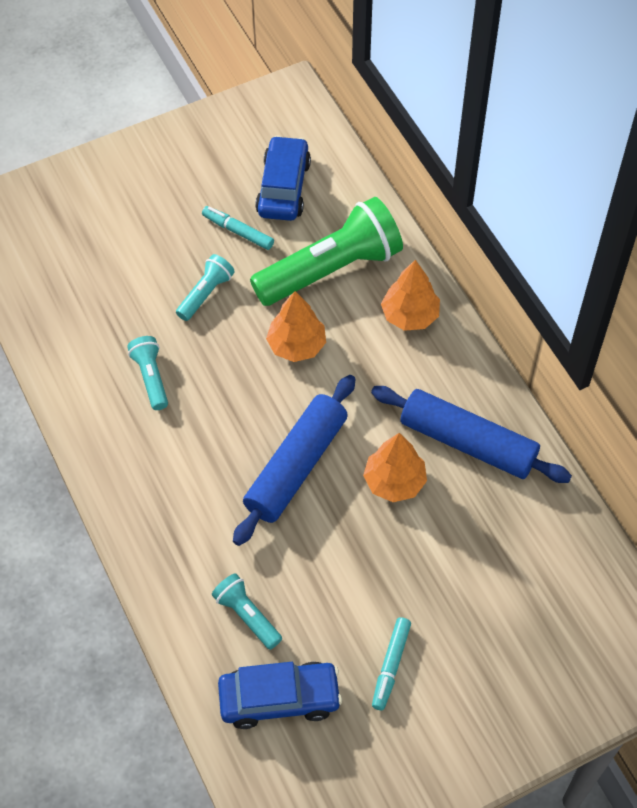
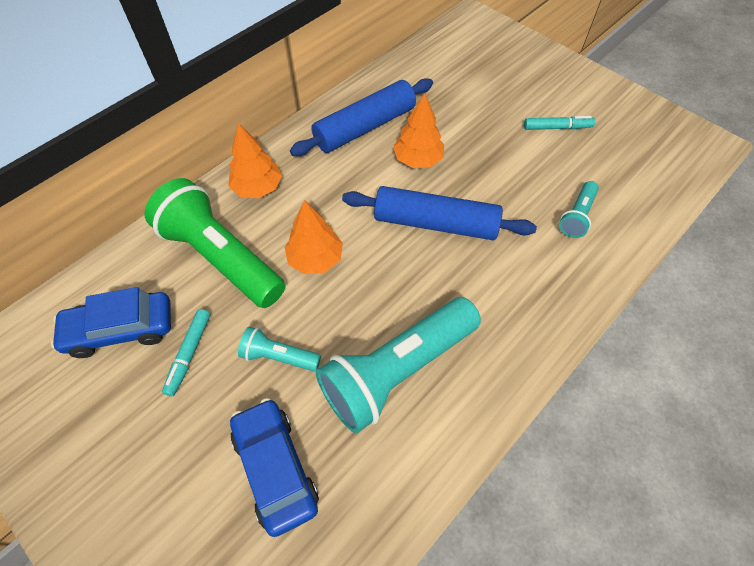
camera: 110 degrees left, 0 degrees up
(151, 377) = (397, 370): turquoise flashlight -> turquoise flashlight, size x2.12
(279, 698) = (622, 178): blue car -> blue car (275, 468)
(468, 442) = (365, 127): blue rolling pin -> blue rolling pin turned 45 degrees clockwise

